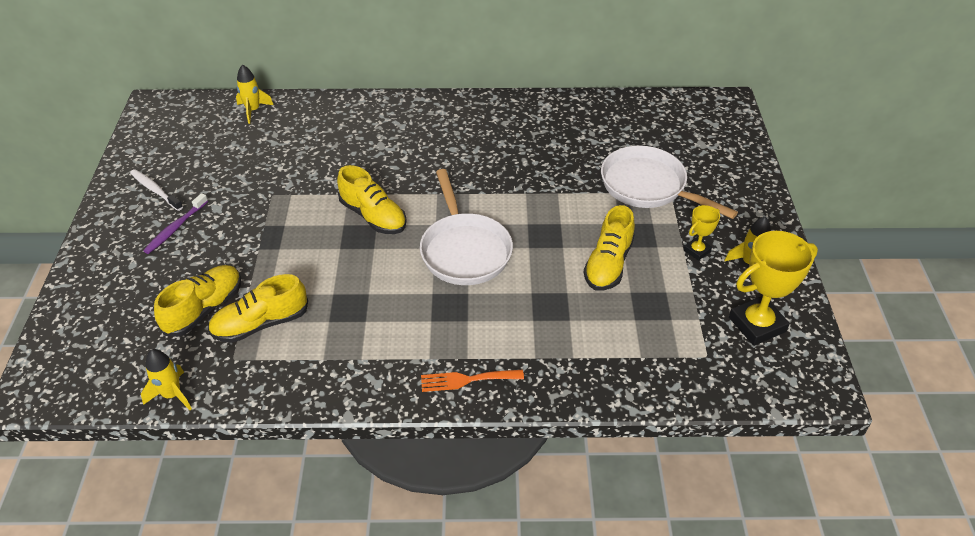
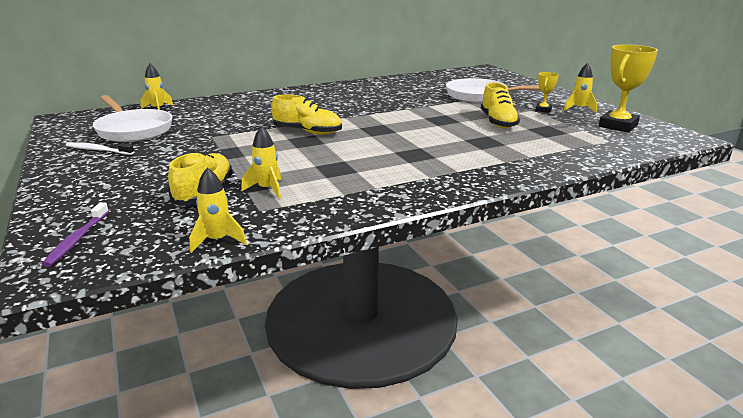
camera: 25 degrees left, 20 degrees down
(175, 228) = (135, 162): purple toothbrush -> purple toothbrush (77, 239)
(261, 324) = (267, 189): yellow shoe -> yellow rocket
(464, 250) = (394, 133): white pan -> white pan (133, 130)
(467, 380) = (470, 179): orange fork -> none

